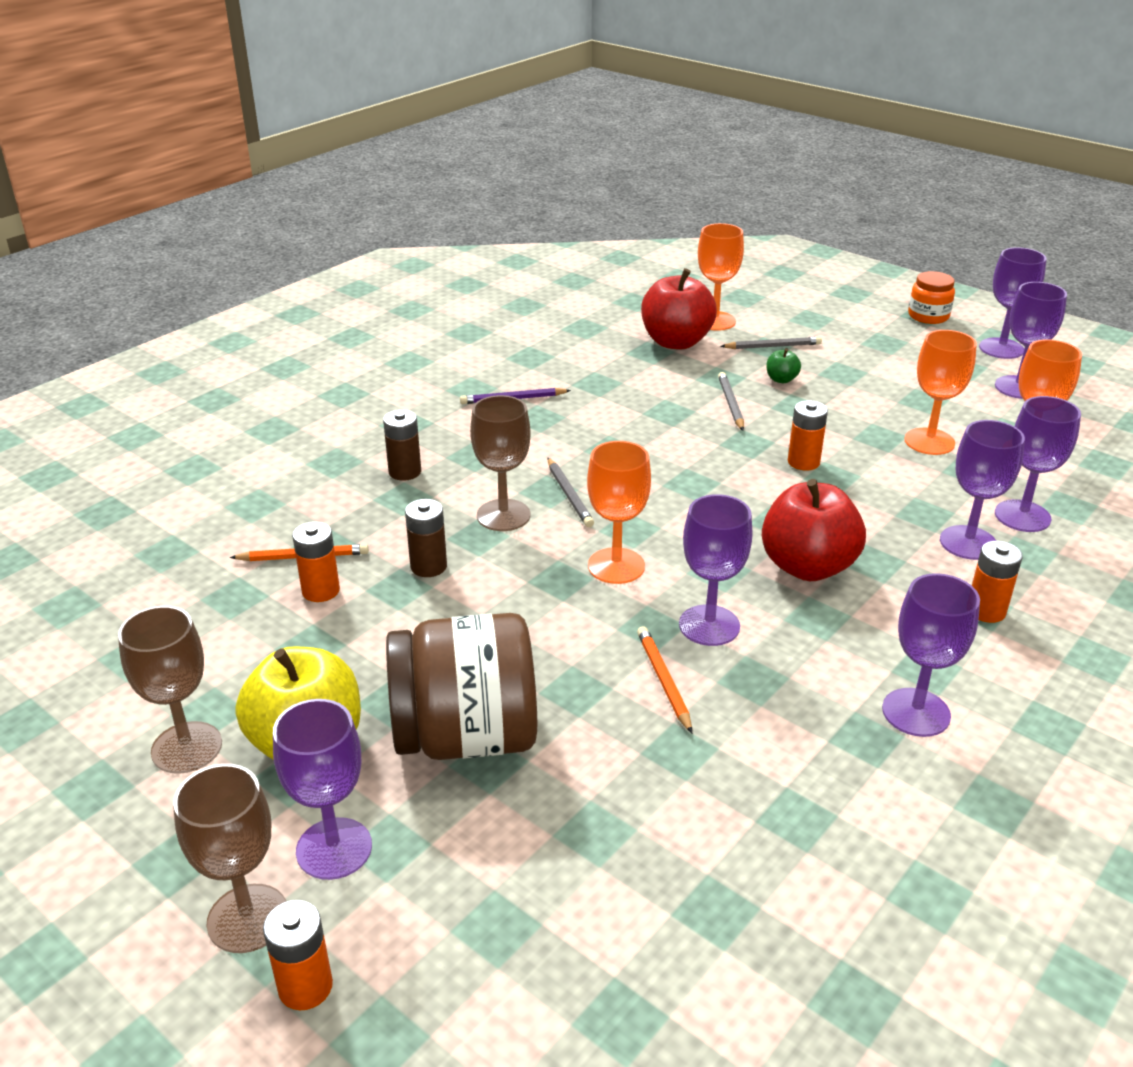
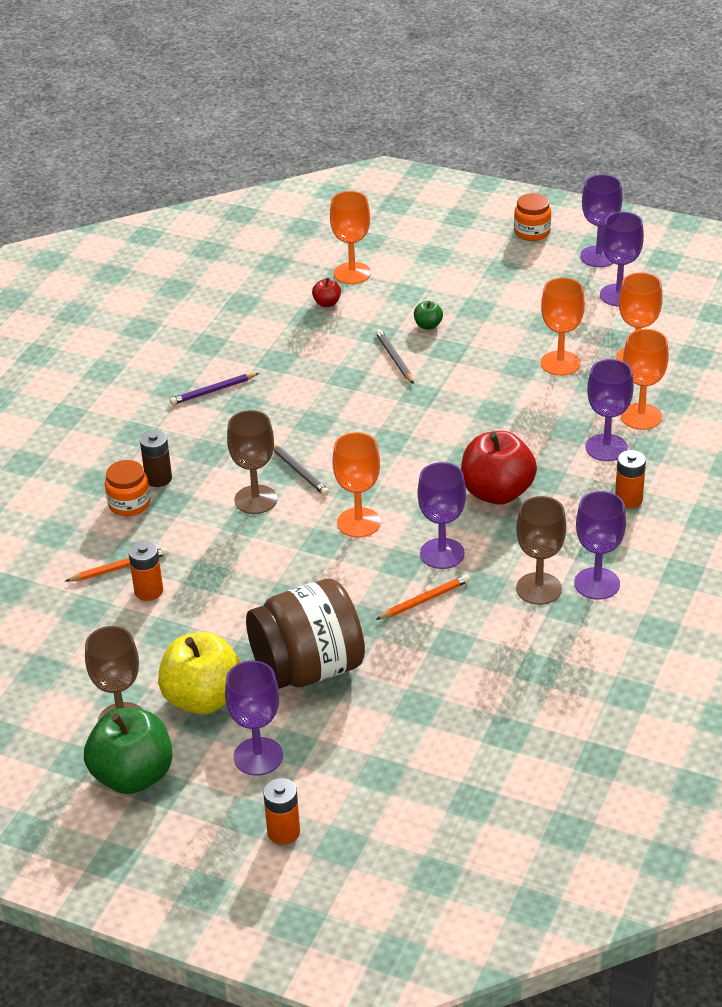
camera: 15 degrees left, 5 degrees up
(151, 831) = (133, 776): none -> green apple
(248, 918) = (227, 807): brown goblet -> brown goblet (539, 589)
(357, 491) = (129, 504): none -> orange jar
(428, 566) = (219, 554): brown battery -> none
(664, 680) = (425, 600): orange pencil -> orange pencil turned 90 degrees clockwise
(676, 342) = (327, 303): red apple -> red apple, size x0.44
(773, 346) = (411, 292): grey pencil -> none
(803, 462) = (469, 403): orange battery -> none
(1022, 516) = (641, 416): purple goblet -> orange goblet

